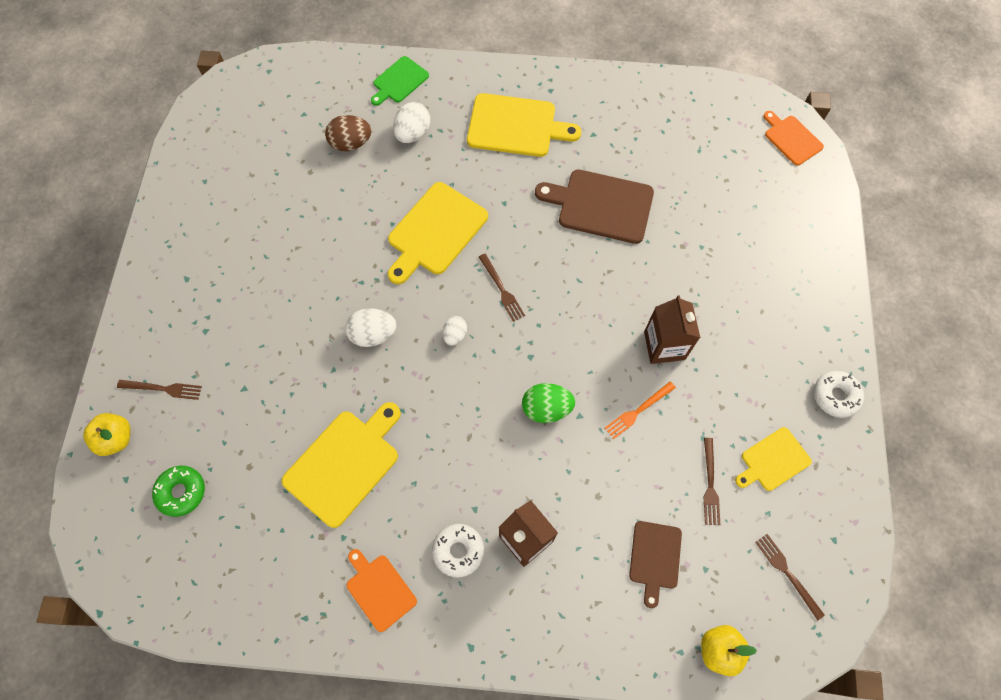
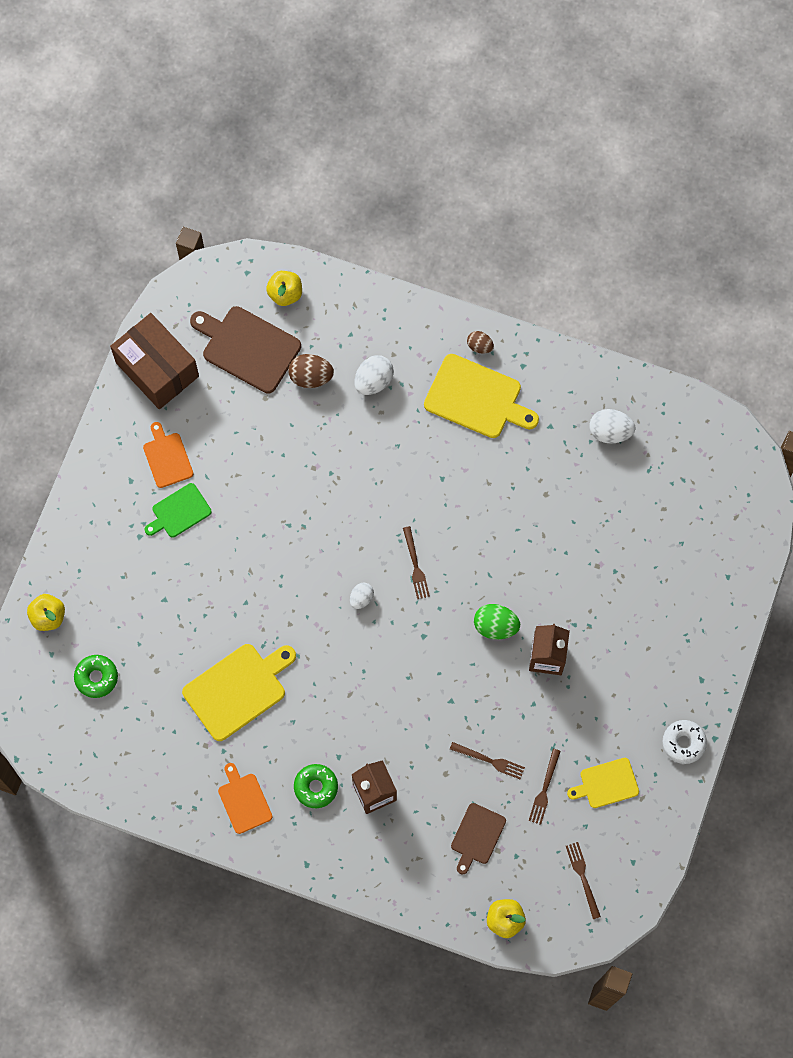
camera: 15 degrees right, 5 degrees up
(162, 389) = (94, 581): brown fork -> brown fork (489, 761)
(196, 171) = (157, 369): none -> brown box
(309, 80) = (285, 294): none -> yellow apple
(373, 334) = (288, 579): white egg -> white egg (610, 432)
(399, 81) = (374, 317): green cutting board -> green cutting board (179, 512)
(435, 232) = (369, 492): yellow cutting board -> none
(458, 551) = (316, 787): white donut -> green donut
(505, 83) = (479, 346): none -> brown egg
(546, 408) = (424, 687): green egg -> green egg (495, 626)
(601, 205) = (533, 505): brown cutting board -> brown cutting board (247, 348)
(638, 411) = (504, 710): orange fork -> none
(791, 139) = (744, 481): orange cutting board -> orange cutting board (167, 458)

